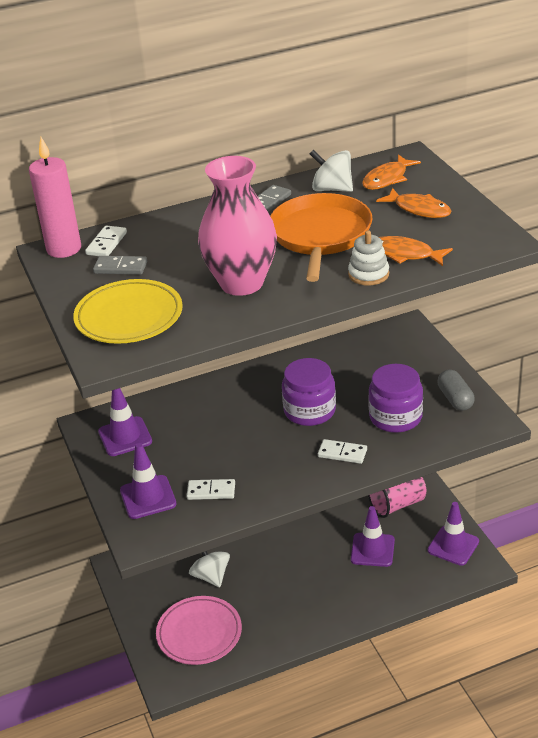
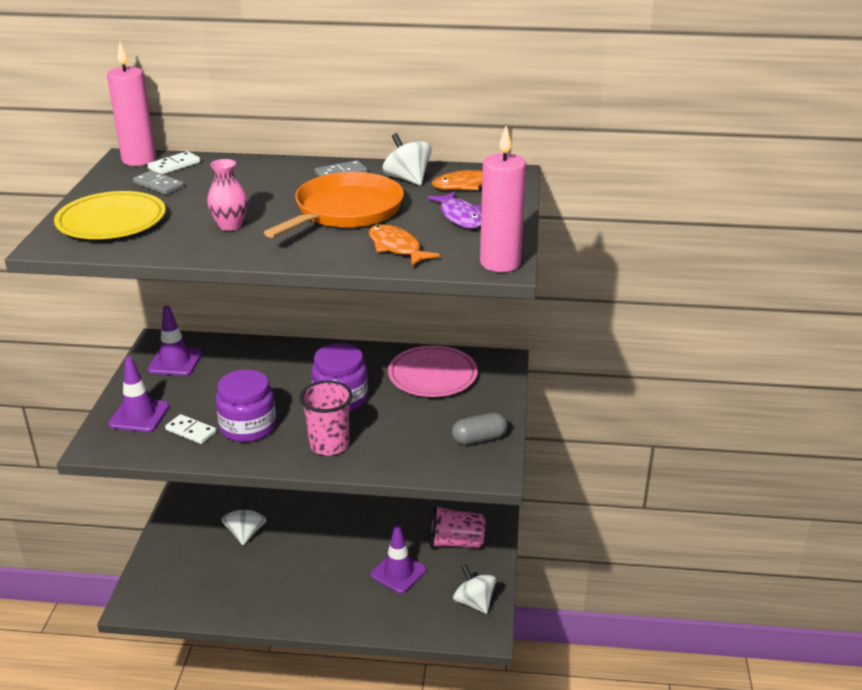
camera: 25 degrees right, 5 degrees down
(199, 633) = (193, 576): pink plate -> pink plate (432, 376)
(241, 283) = (230, 226): pink vase -> pink vase, size x0.50
(342, 453) = (329, 445): white domino -> pink cup
(368, 274) = (342, 253): white stacking toy -> none
(395, 417) = (408, 433): purple jar -> purple jar (248, 427)
(419, 209) = (460, 217): orange fish -> purple fish
(453, 546) = (474, 602): purple traffic cone -> white spinning top
(455, 399) = (479, 439): grey capsule -> grey capsule turned 60 degrees clockwise
(500, 239) = (500, 263): none -> pink candle

